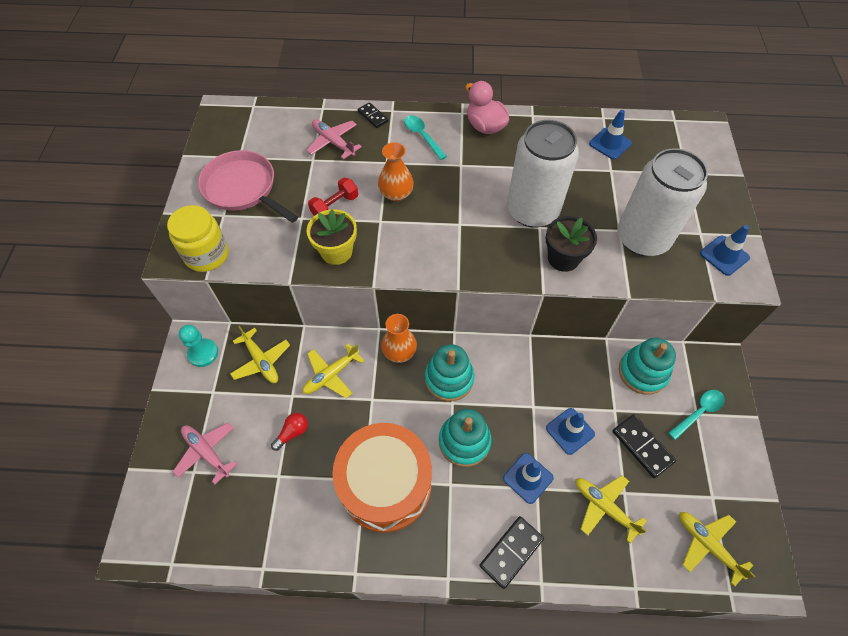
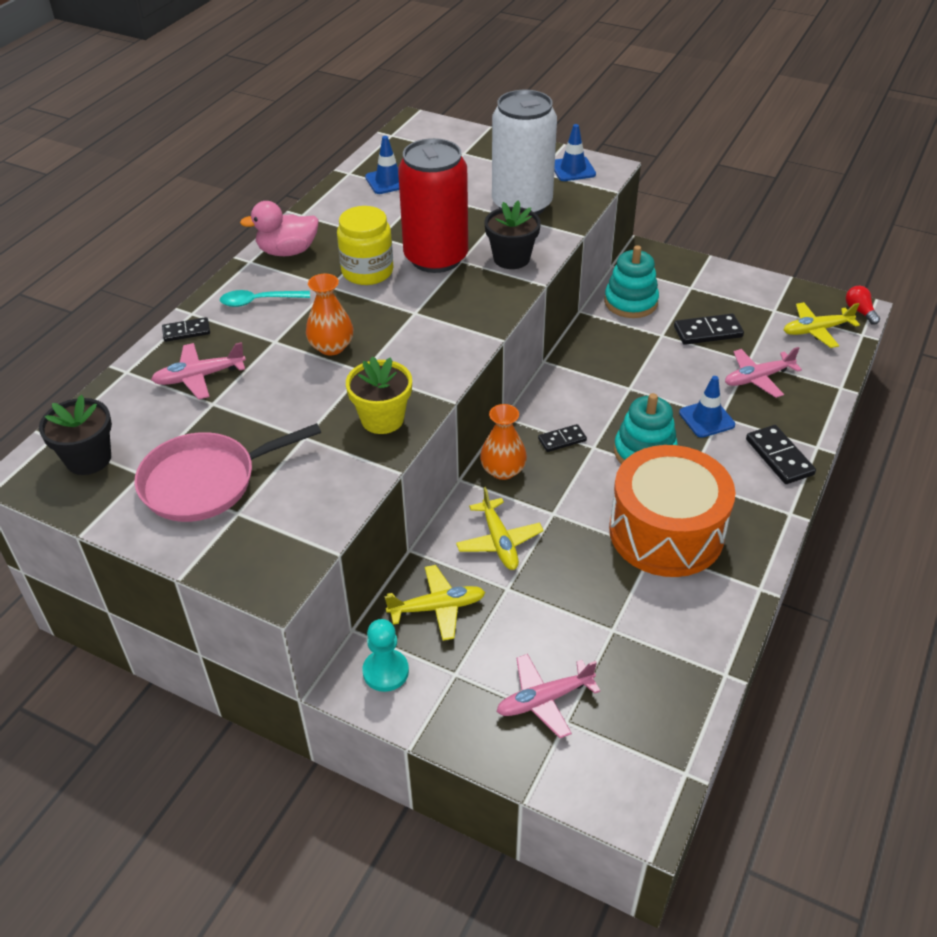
camera: 65 degrees left, 15 degrees down
(207, 255) = (296, 543): yellow jar -> yellow jar (367, 271)
(242, 129) = (88, 459): none -> black flower pot
(292, 433) = (560, 600): red light bulb -> red light bulb (859, 311)
(335, 206) = (309, 402): red dumbbell -> none
(449, 379) = (562, 440): turquoise stacking toy -> black domino
(532, 210) = (436, 258): white can -> red can
(570, 431) = (669, 372): blue traffic cone -> none
(604, 507) = (757, 378): yellow plane -> pink plane
(698, 412) = (690, 285): turquoise spoon -> none

